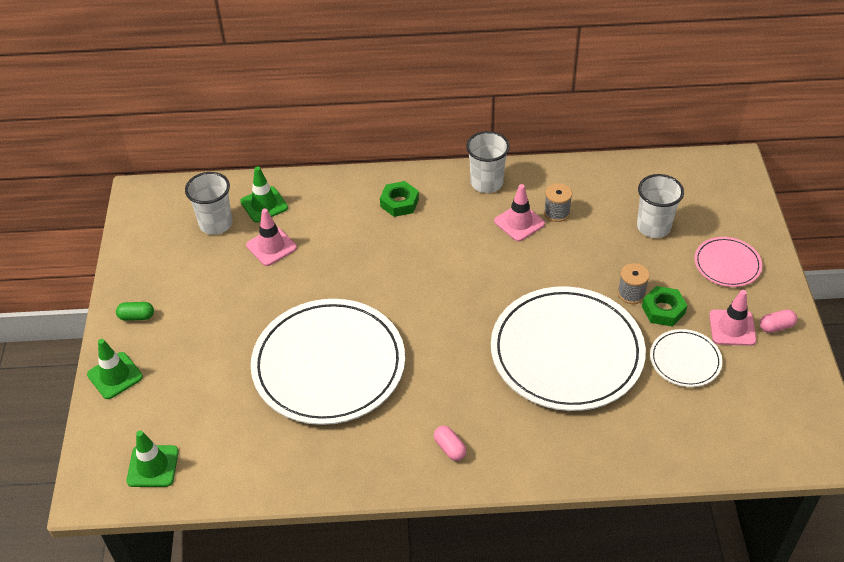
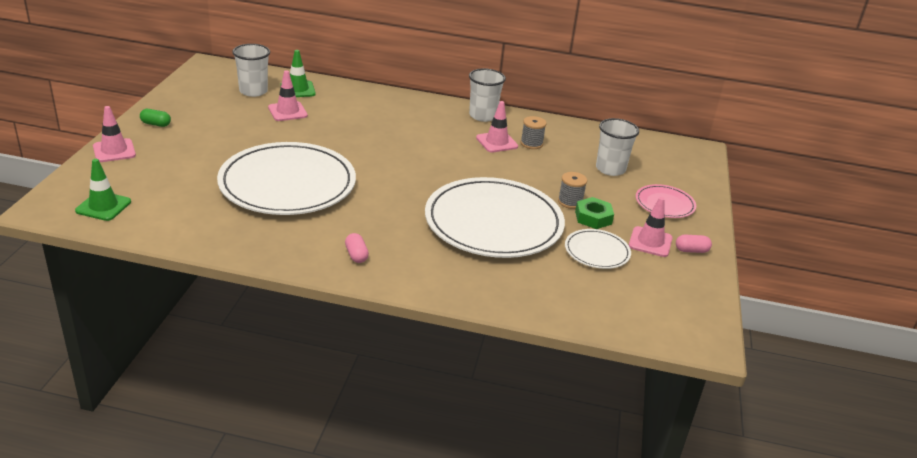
camera: 10 degrees right, 15 degrees down
(115, 376) = (114, 151): green traffic cone -> pink traffic cone
(399, 203) = (405, 111): green nut -> none

